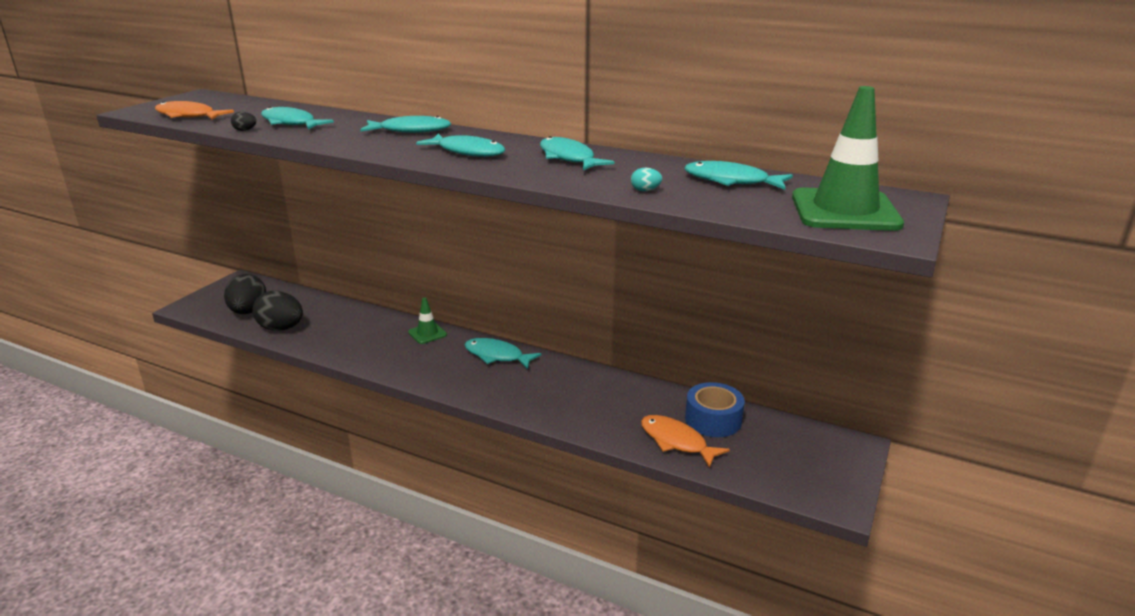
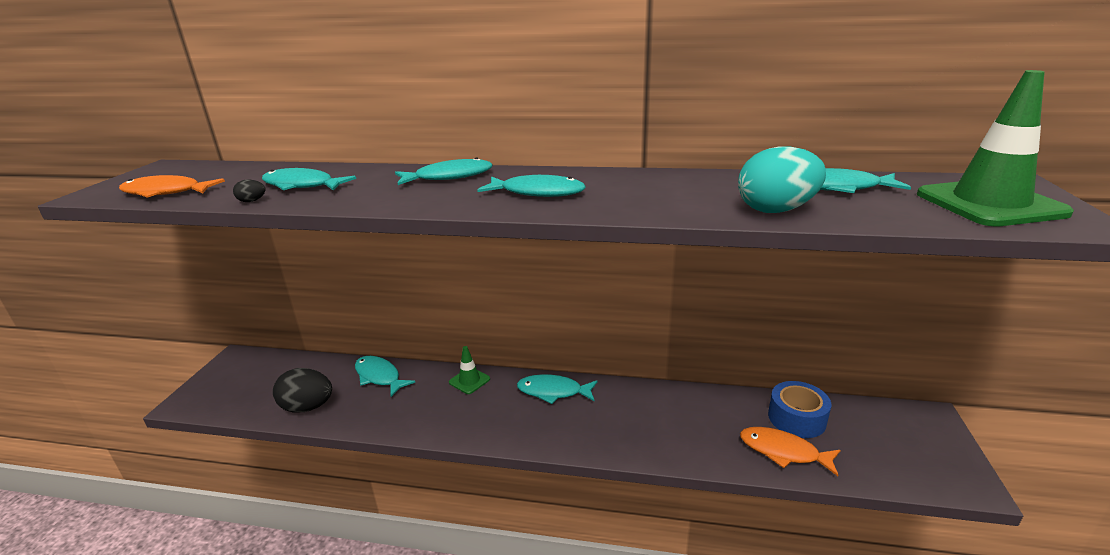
camera: 15 degrees left, 0 degrees up
(248, 312) = (261, 394): black egg -> none
(568, 158) = (650, 185): turquoise fish -> turquoise fish (379, 376)
(645, 190) = (776, 210): turquoise egg -> turquoise egg, size x2.49

